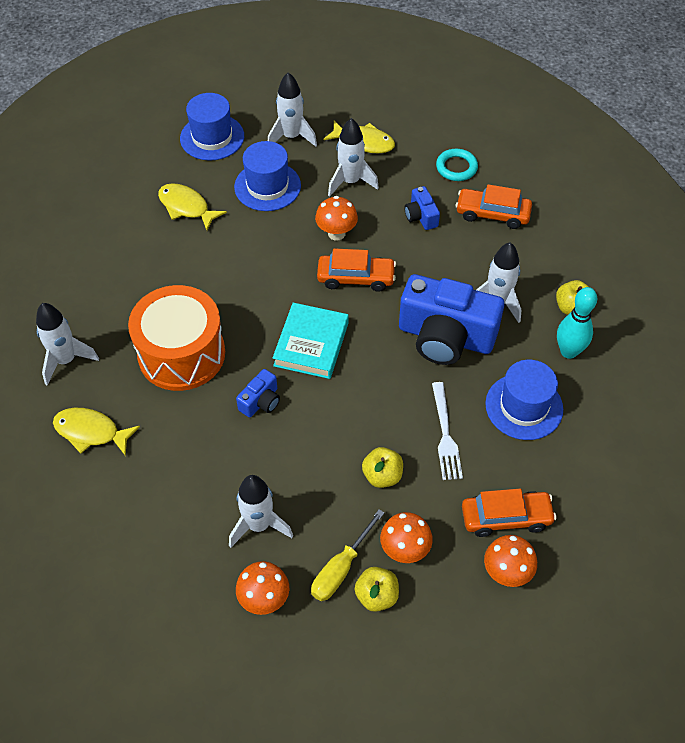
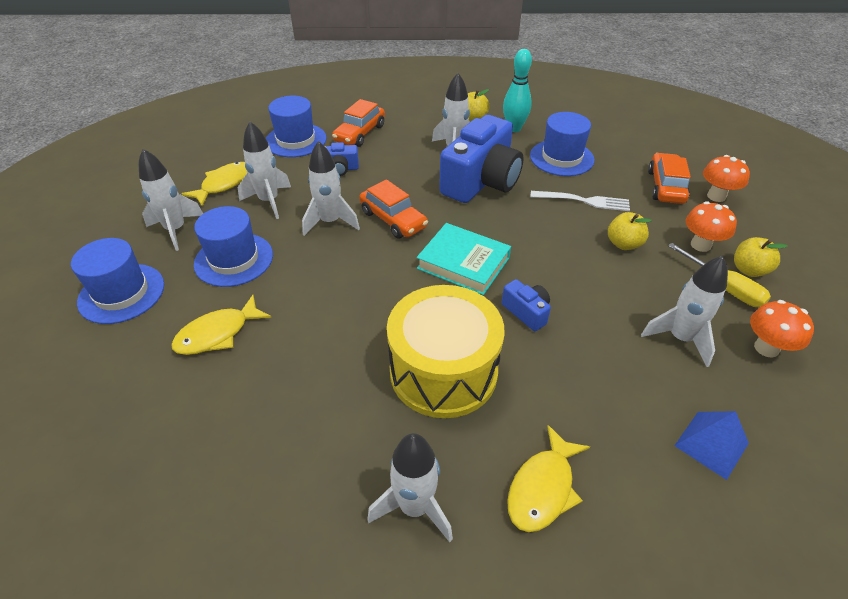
camera: 75 degrees left, 10 degrees down
(147, 544) = (711, 444): none -> blue pyramid
(181, 354) = (443, 371): orange drum -> yellow drum
(336, 233) = (330, 222): orange mushroom -> white rocket
(356, 278) = (393, 219): orange car -> orange car turned 120 degrees clockwise
(456, 167) = (296, 140): turquoise ring -> blue hat

